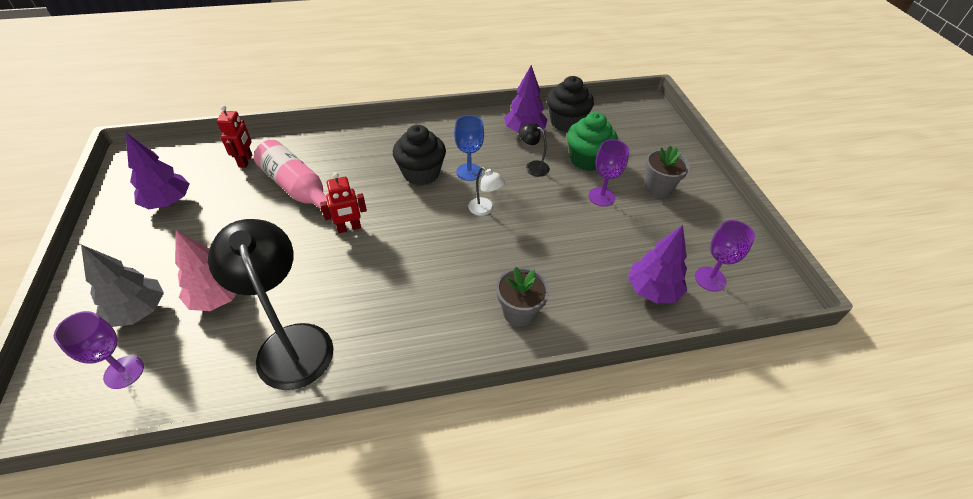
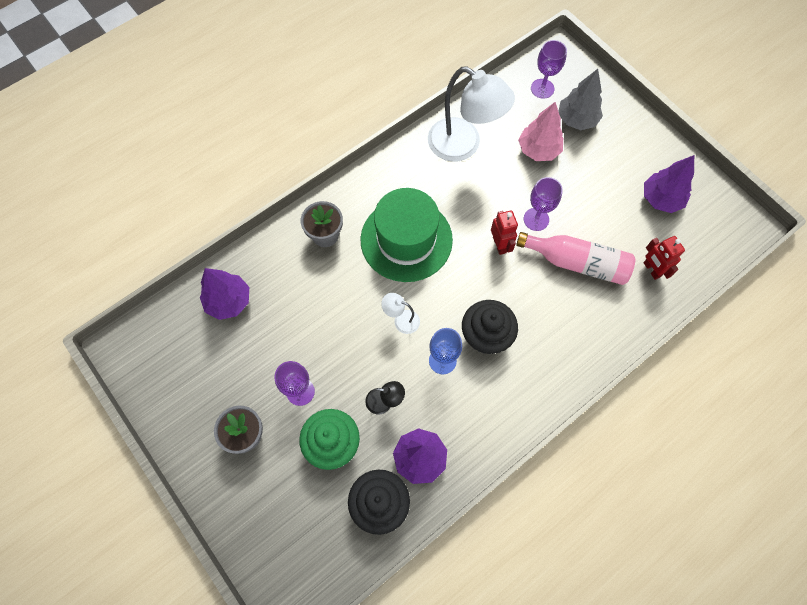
camera: 155 degrees right, 20 degrees up
(291, 342) = (463, 146): black lamp -> white lamp
(349, 228) = (499, 245): red robot -> red robot turned 120 degrees clockwise
(435, 270) = (406, 240): none -> green hat
(710, 279) = (182, 336): purple goblet -> purple goblet (536, 219)

